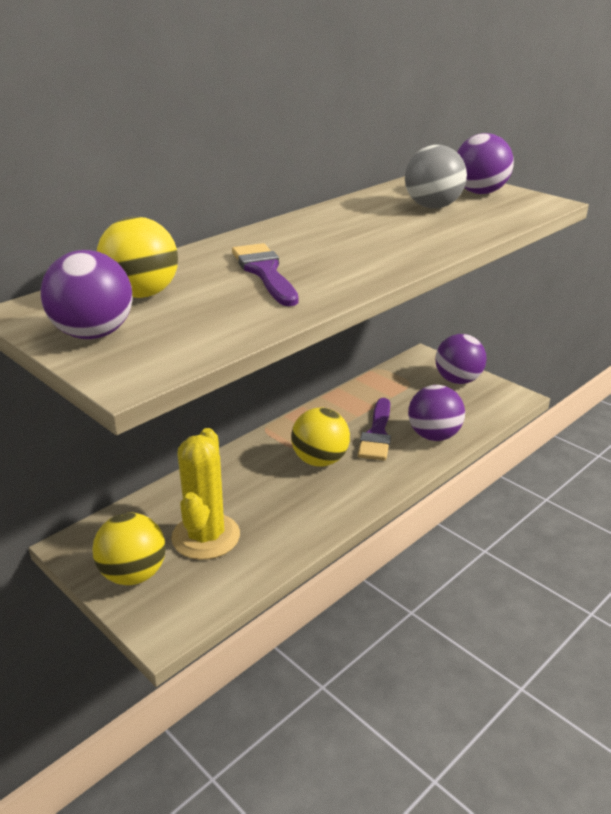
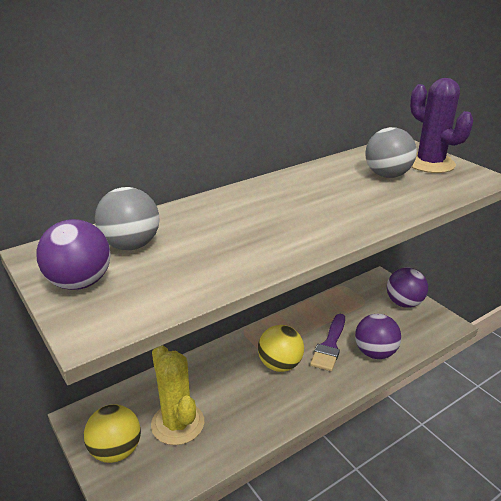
camera: 10 degrees right, 0 degrees up
(142, 294) = (131, 245): yellow ball -> grey ball
(206, 536) = (177, 423): yellow cactus -> yellow cactus turned 45 degrees counterclockwise
(265, 272) = (232, 232): purple brush -> none
(480, 192) = (430, 163): purple ball -> purple cactus

